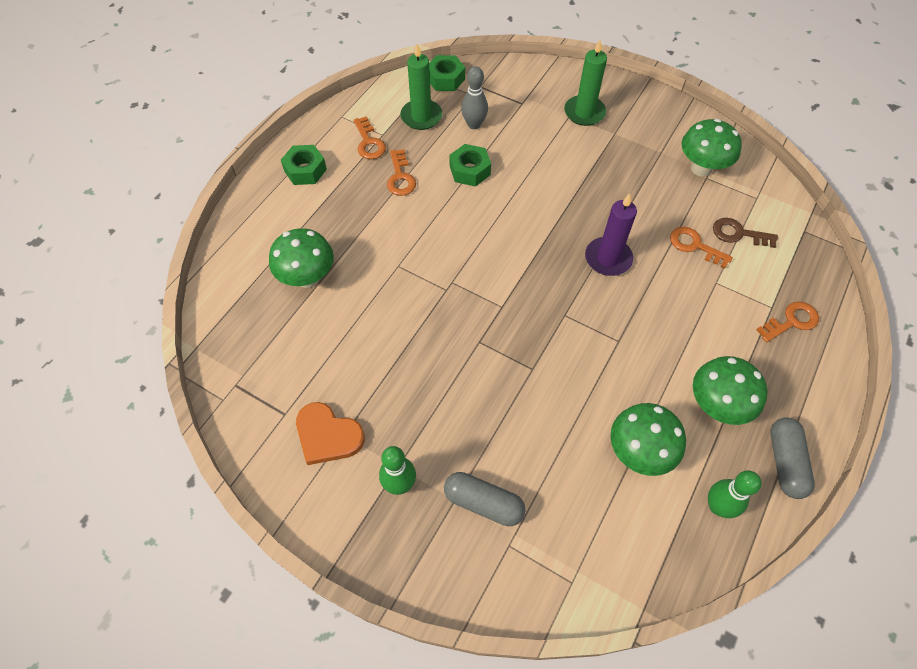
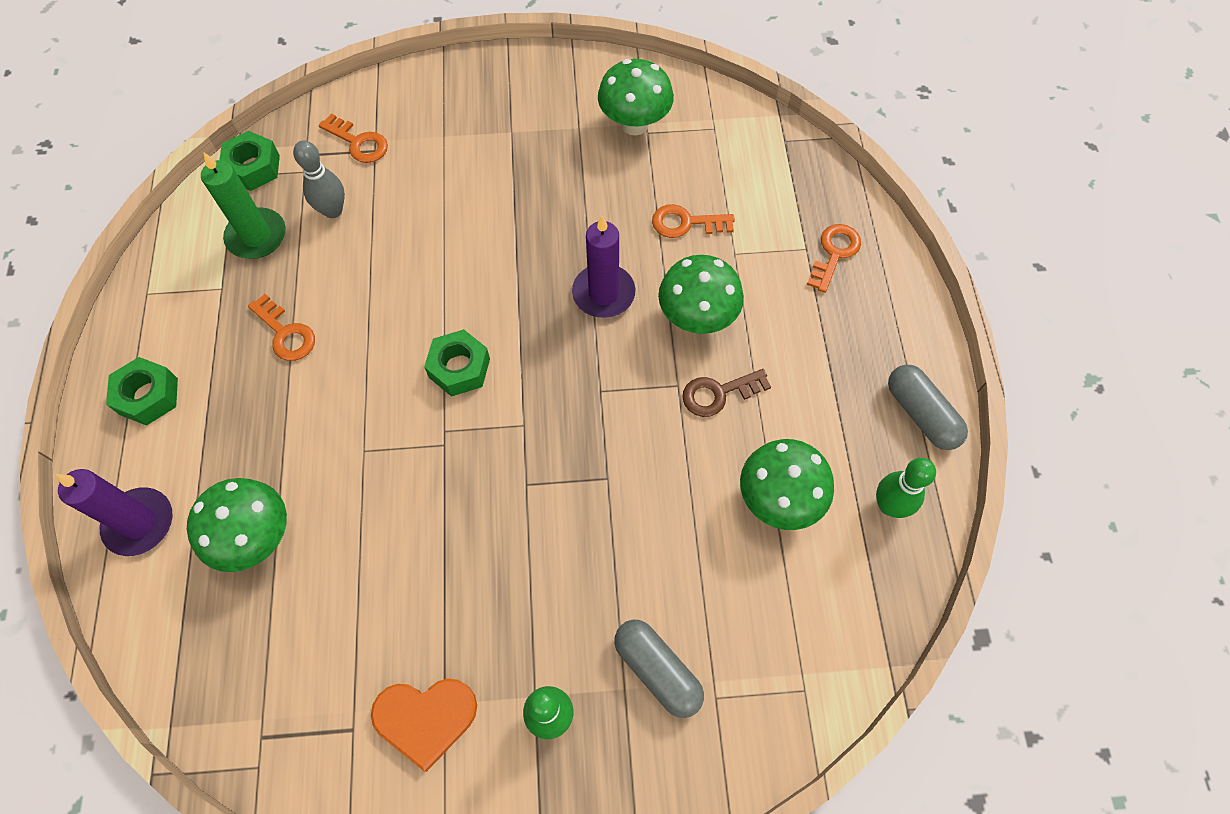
camera: 35 degrees left, 5 degrees up
(255, 233) = (139, 523): none -> purple candle
(369, 142) = (210, 309): orange key -> orange key (358, 143)
(470, 170) = (369, 275): green nut -> green nut (459, 368)
(483, 503) = (657, 670): grey capsule -> grey capsule turned 60 degrees clockwise
(584, 112) = (458, 123): green candle -> none
(716, 406) = (821, 396): green mushroom -> green mushroom (697, 318)
(738, 234) = (721, 182): brown key -> brown key (718, 393)

